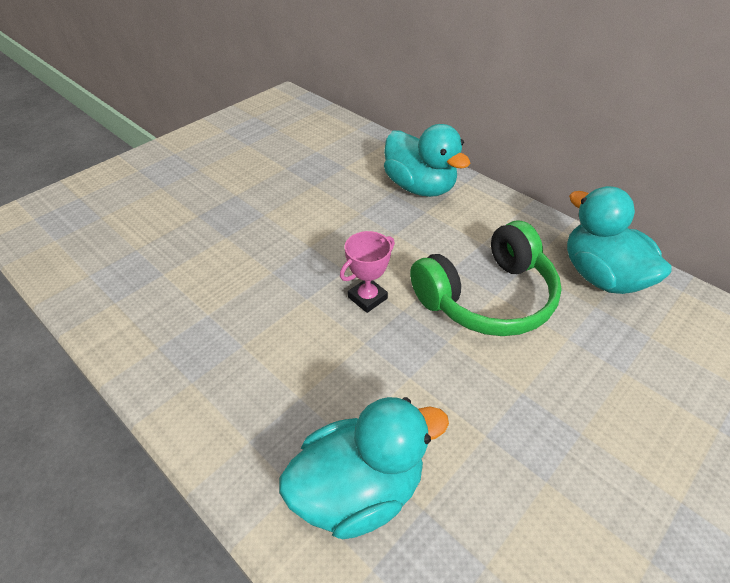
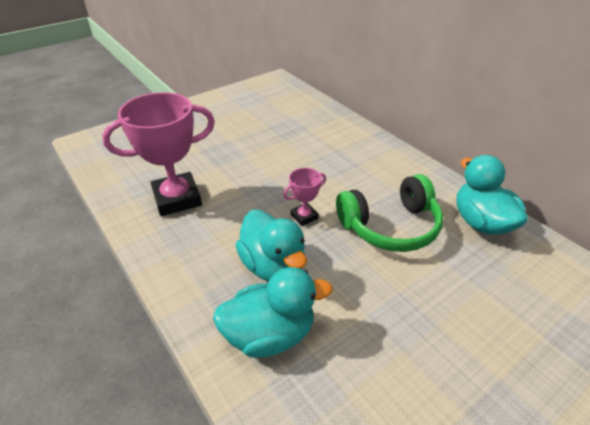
camera: 10 degrees right, 5 degrees down
(178, 294) = (177, 199): none -> pink trophy
(420, 187) = (359, 148): turquoise duck -> turquoise duck (273, 266)

